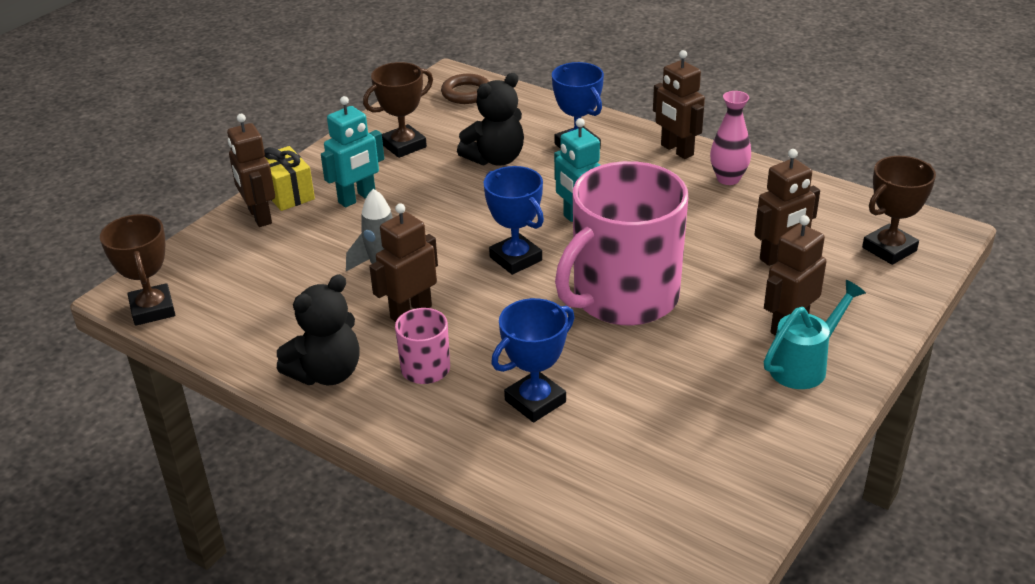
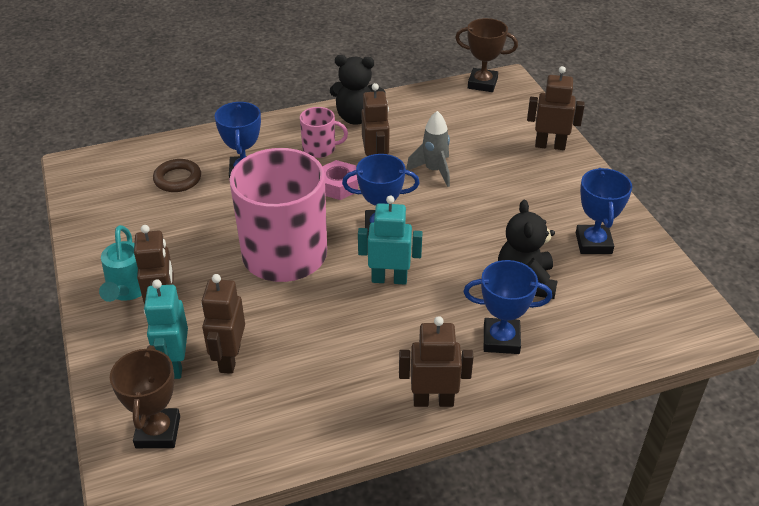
camera: 125 degrees right, 5 degrees up
(288, 194) = (569, 165): yellow gift -> none
(326, 373) = (356, 117): black teddy bear -> black teddy bear turned 75 degrees counterclockwise
(357, 198) = (533, 192): turquoise robot -> turquoise robot (175, 364)
(404, 146) = (593, 243): brown trophy -> blue trophy
(466, 93) = (664, 320): brown ring -> brown ring (177, 179)
(480, 318) = (338, 186): none -> pink nut
(728, 179) = (355, 403): pink vase -> none

